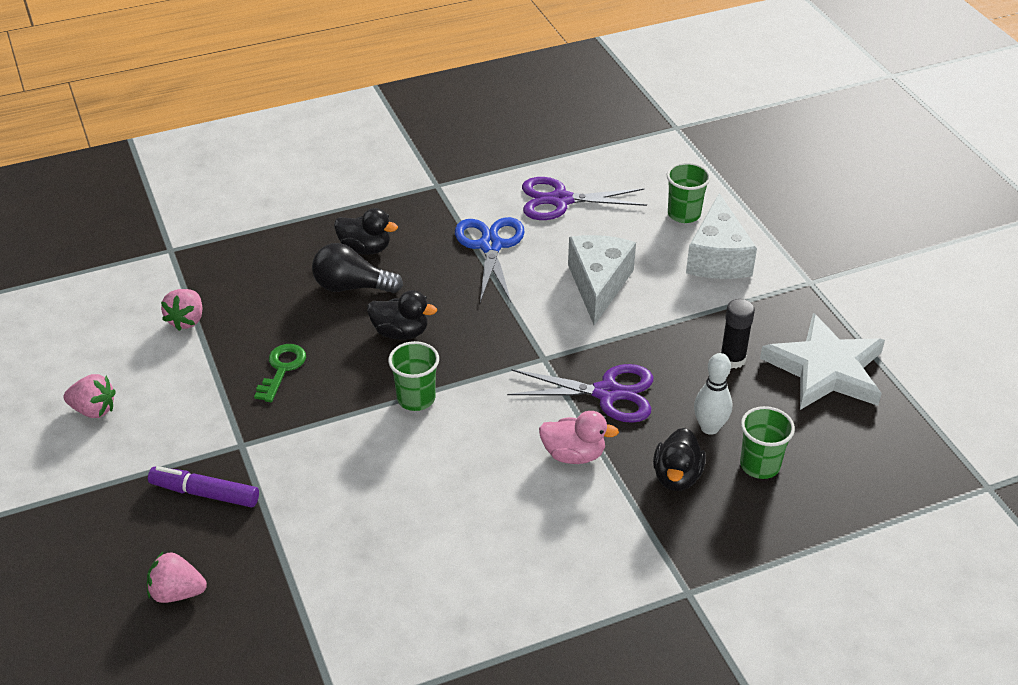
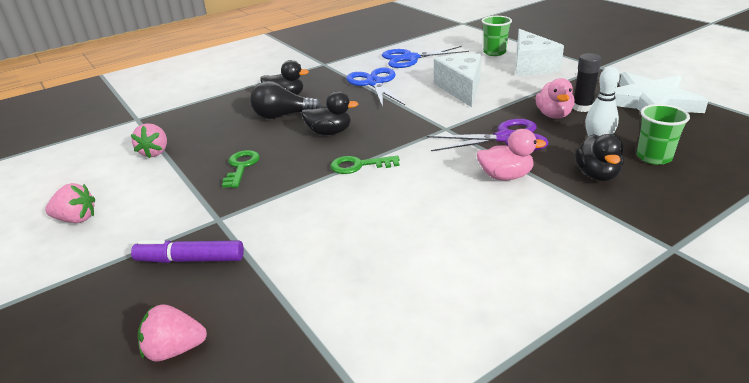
camera: 10 degrees left, 10 degrees down
(416, 398) = (359, 165): green cup -> green key
(560, 200) = (410, 58): purple scissors -> blue scissors
(688, 365) = (553, 115): none -> pink duck

